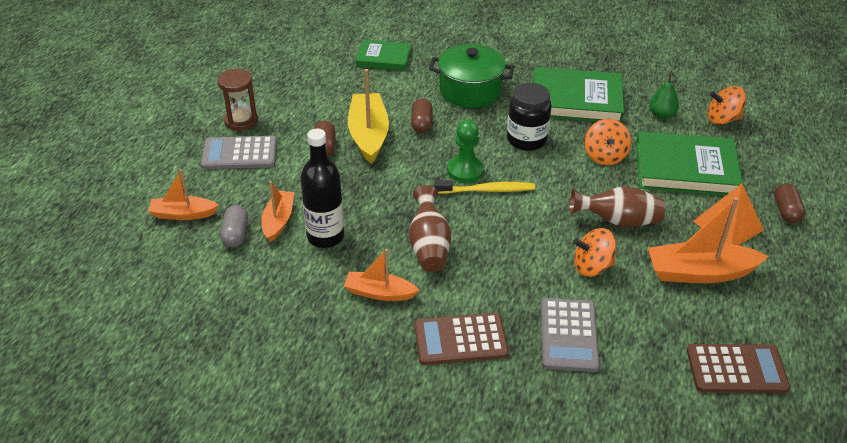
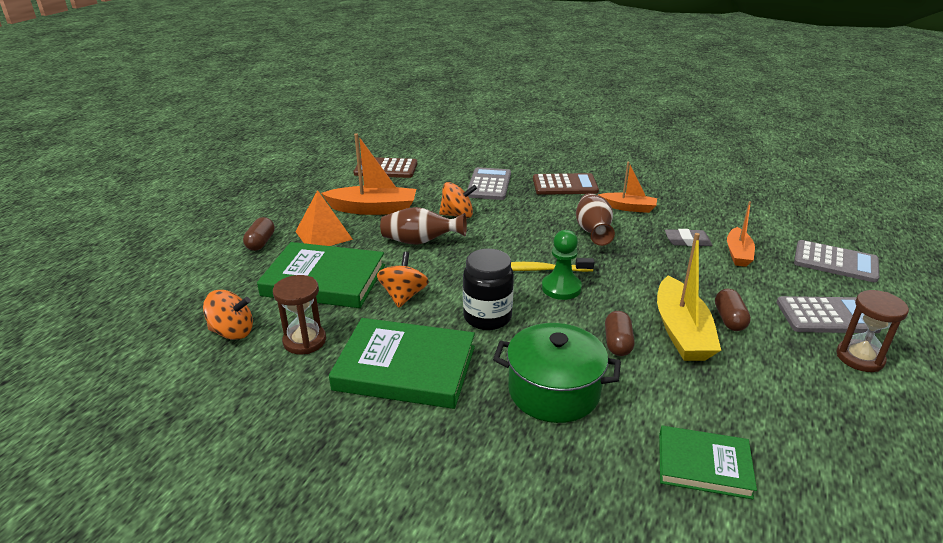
camera: 175 degrees left, 10 degrees down
(183, 214) = (835, 262): orange boat -> grey calculator
(235, 234) = (771, 246): grey capsule -> none
(325, 237) = (687, 241): black bottle -> grey eraser
(661, 115) = (304, 341): green pear -> brown hourglass

